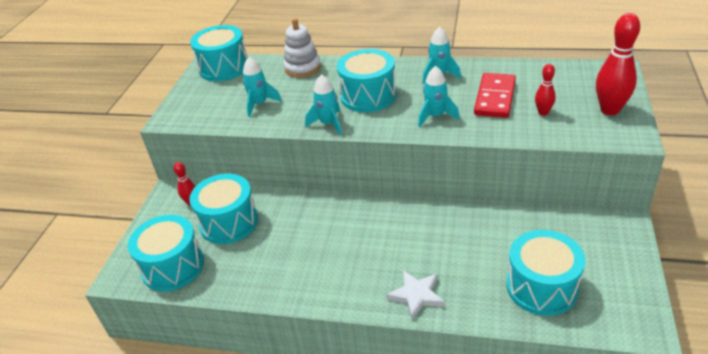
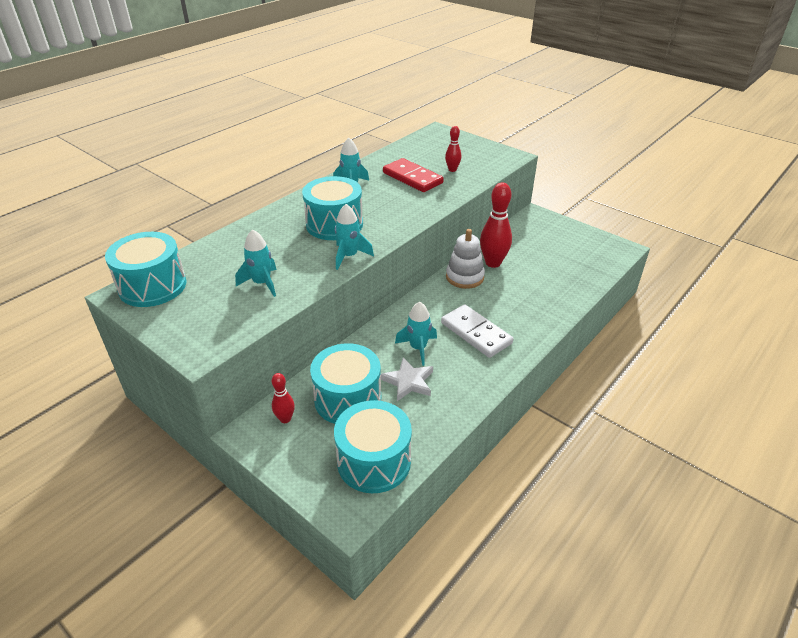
camera: 65 degrees left, 0 degrees up
(302, 68) = (235, 241): white stacking toy -> white stacking toy (464, 277)
(363, 260) = (476, 333): none -> white domino
(416, 295) = (533, 321): white star -> white star (408, 382)
(436, 116) = (404, 207): turquoise rocket -> turquoise rocket (418, 348)
(541, 287) = (565, 267): turquoise drum -> none
(610, 110) = (477, 150): red bowling pin -> red bowling pin (493, 263)

